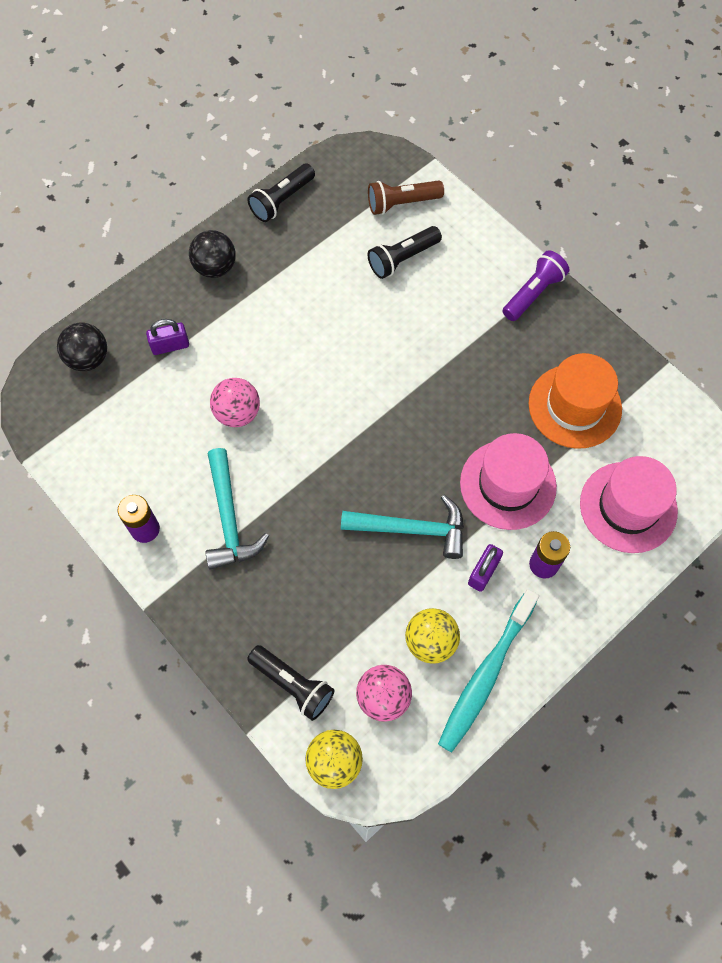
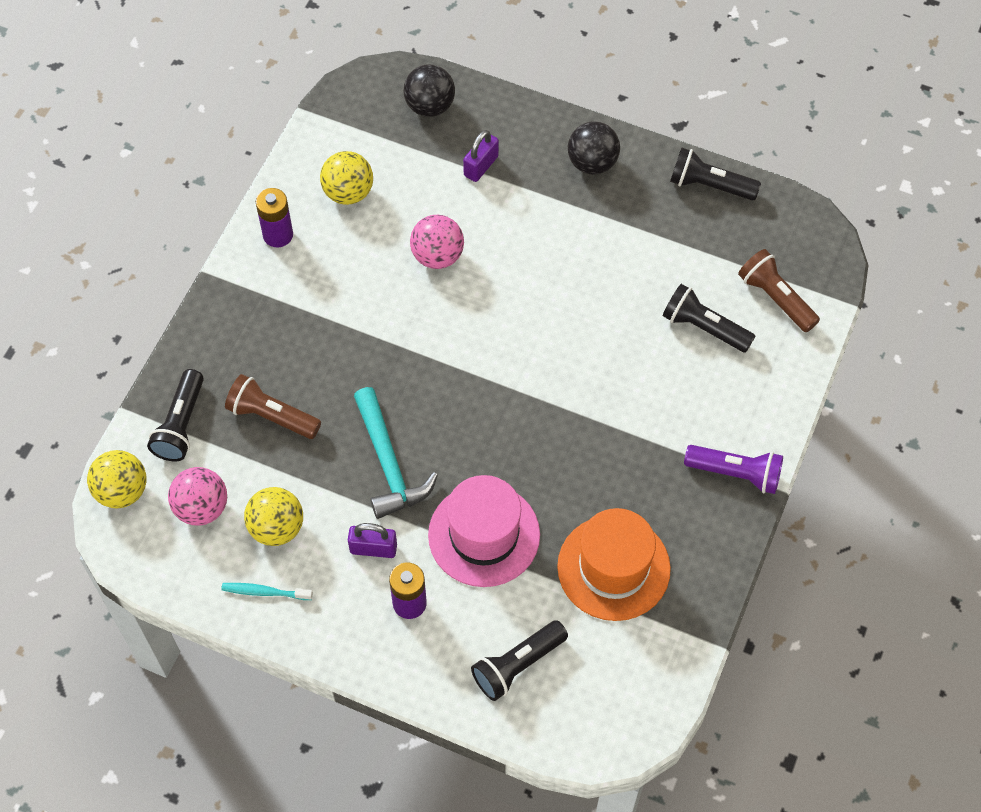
camera: 65 degrees right, 5 degrees down
(136, 456) = (348, 192): none -> yellow ball
(170, 346) = (481, 166): purple padlock -> purple padlock turned 75 degrees clockwise
(229, 519) = (322, 299): turquoise hammer -> none
(322, 604) = (272, 416): none -> brown flashlight
(486, 674) = (265, 592): turquoise toothbrush -> turquoise toothbrush, size x0.47
(628, 507) = (517, 665): pink hat -> black flashlight

